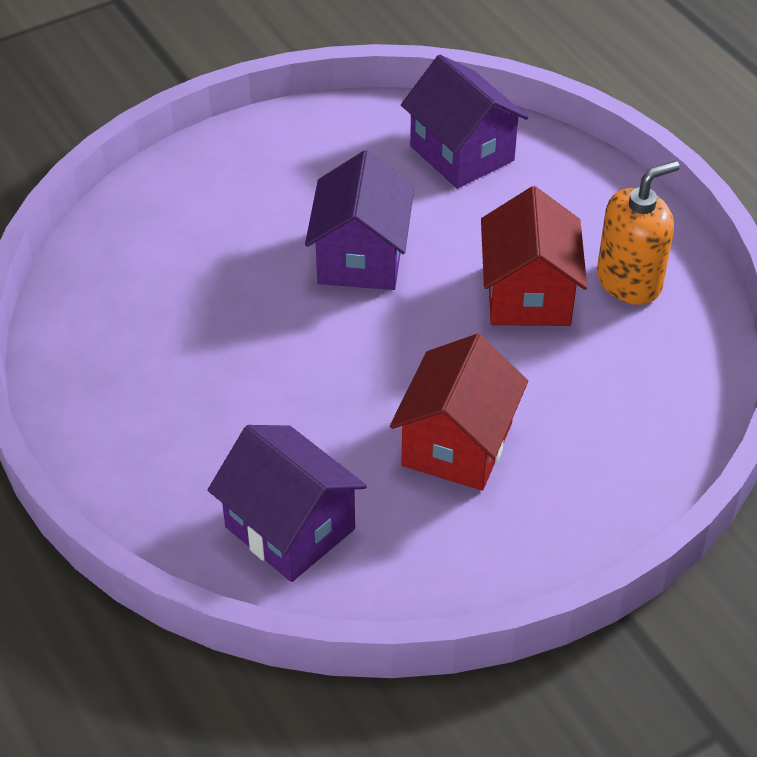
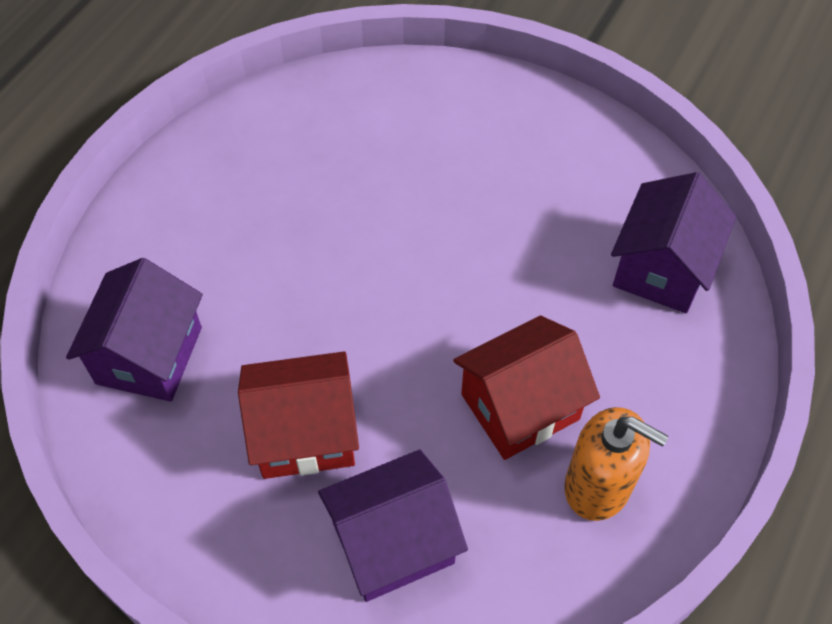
camera: 60 degrees right, 10 degrees up
(361, 257) = (474, 256): purple house -> purple house (393, 542)

